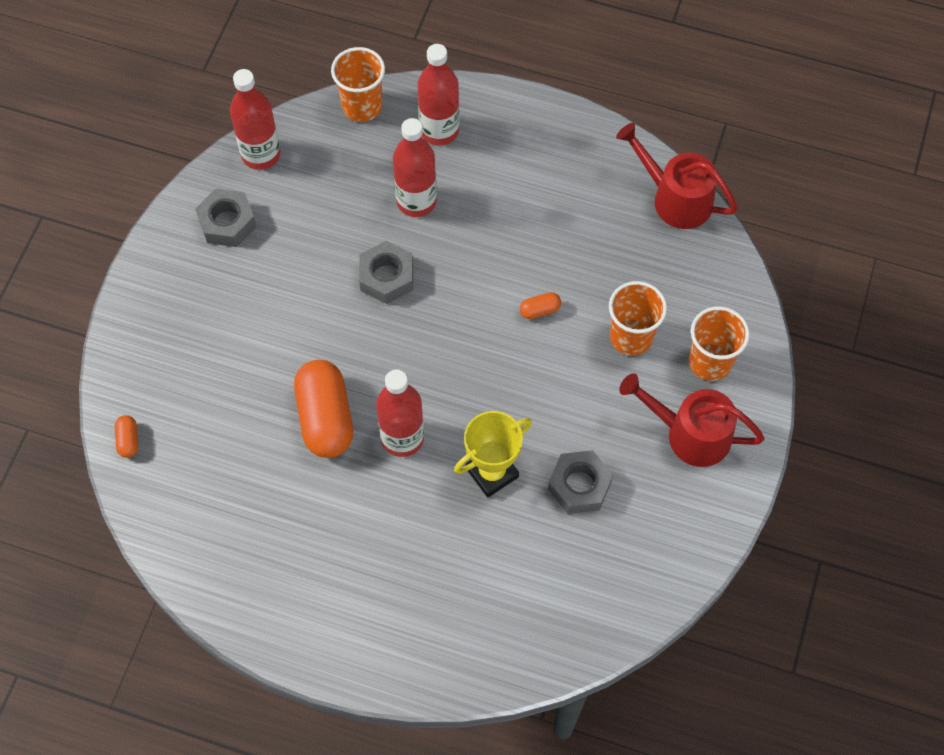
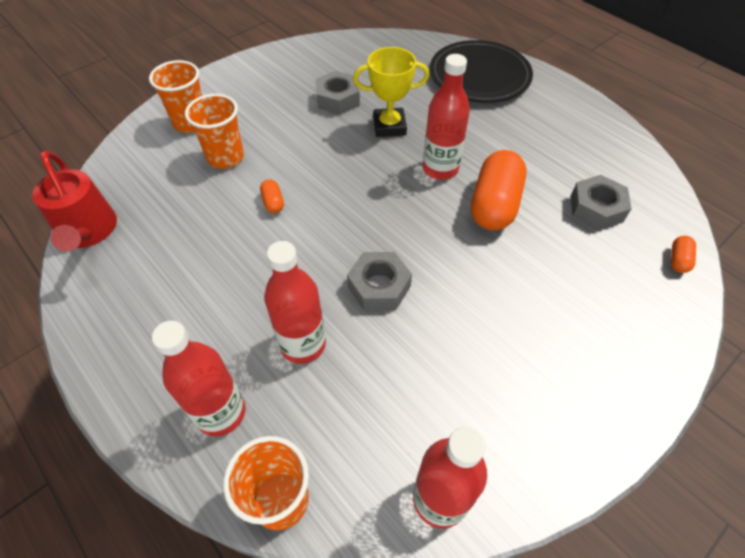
camera: 150 degrees left, 10 degrees down
(227, 222) = (516, 426): grey nut -> grey nut (596, 208)
(433, 627) = (479, 75): none -> black plate
(539, 310) = (273, 203): orange capsule -> orange capsule turned 60 degrees clockwise
(689, 434) = (245, 95): red watering can -> none

